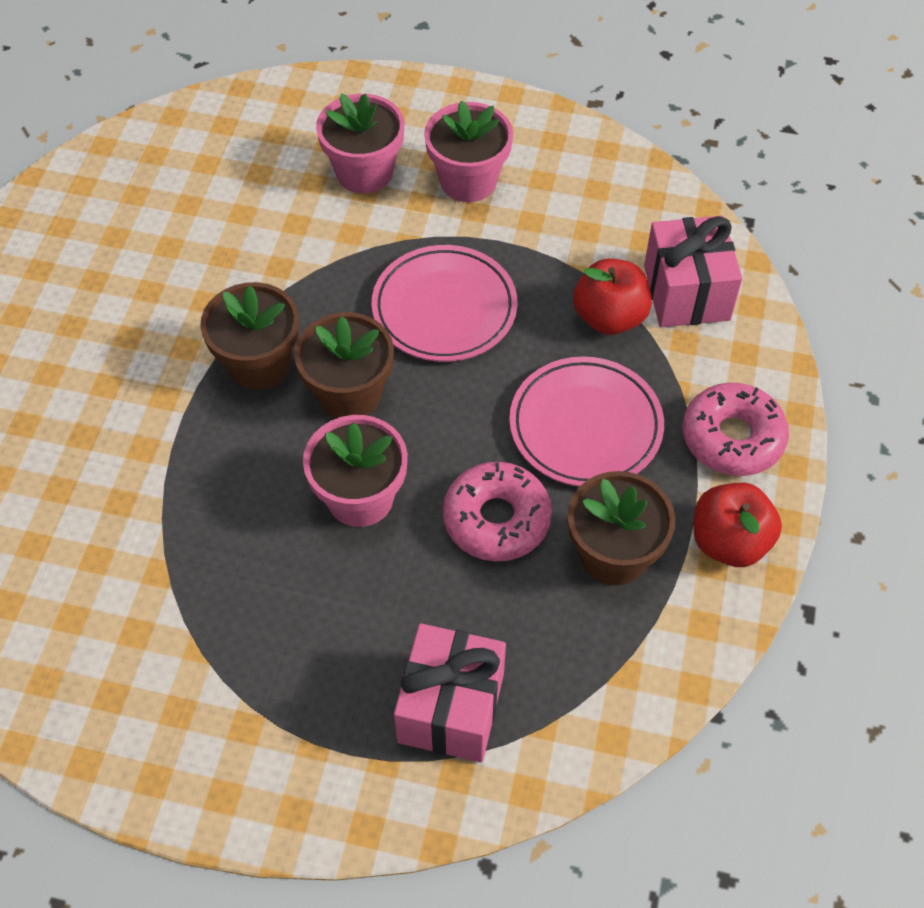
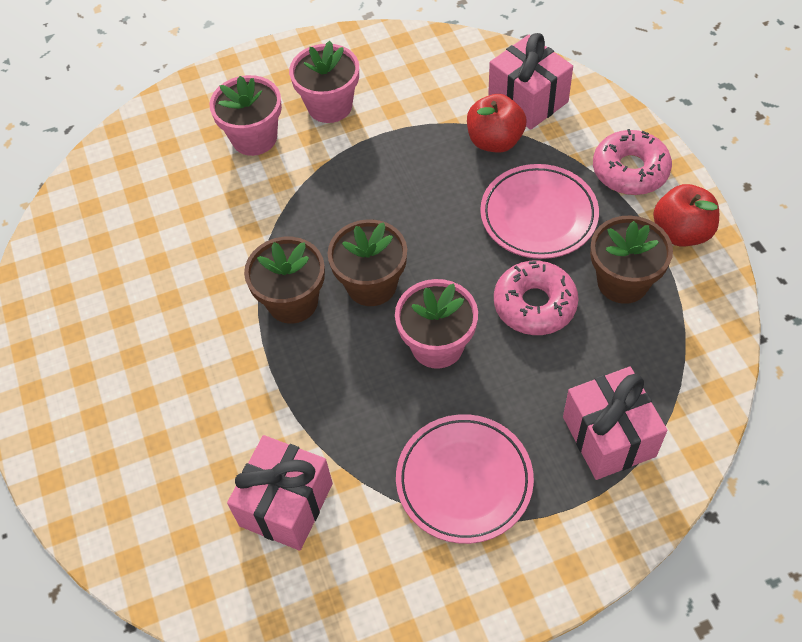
camera: 30 degrees left, 0 degrees up
(84, 561) = (286, 504): none -> pink gift
(444, 308) = (386, 195): pink plate -> pink plate (464, 481)

